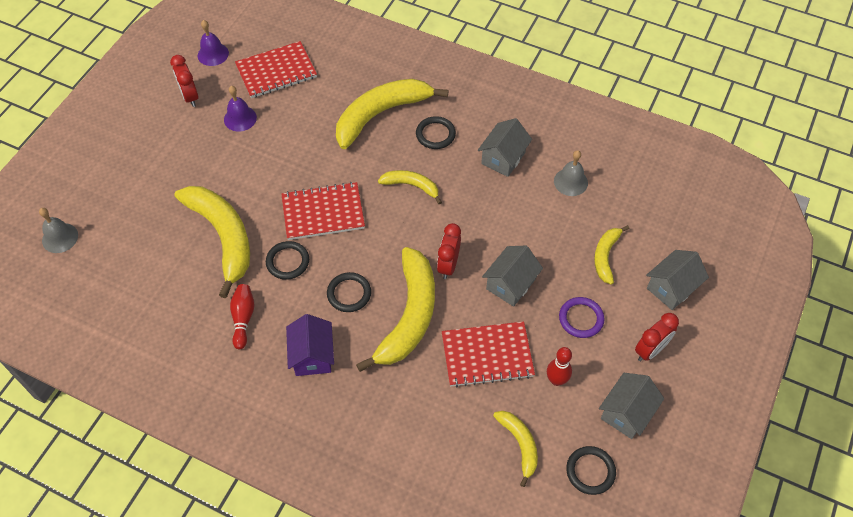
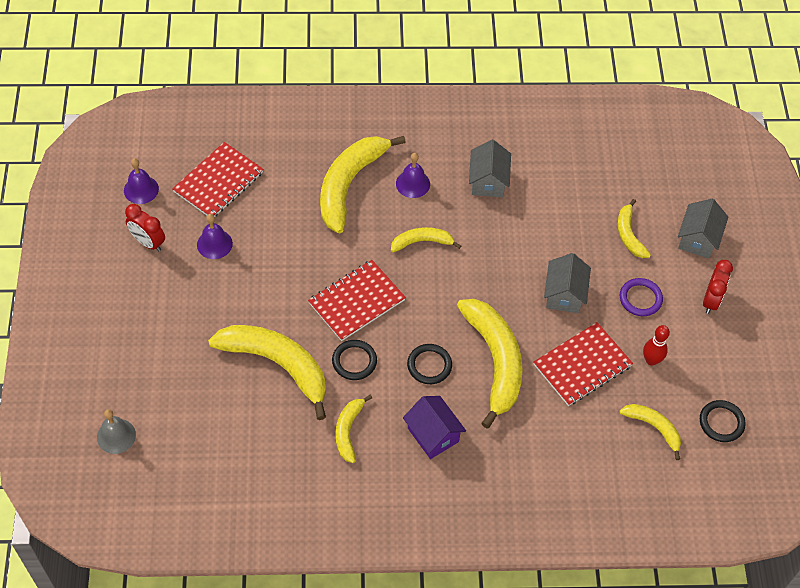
camera: 30 degrees left, 0 degrees up
(243, 318) = (348, 431): red bowling pin -> yellow banana
(435, 134) = (413, 184): black ring -> purple bell
(448, 265) = (500, 301): red clock -> none
(570, 182) = (560, 179): grey bell -> none
(626, 413) = (722, 361): grey house -> none

